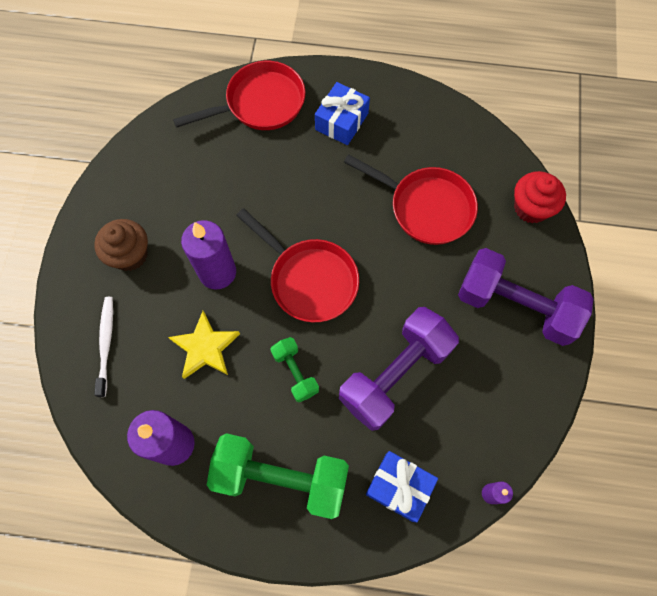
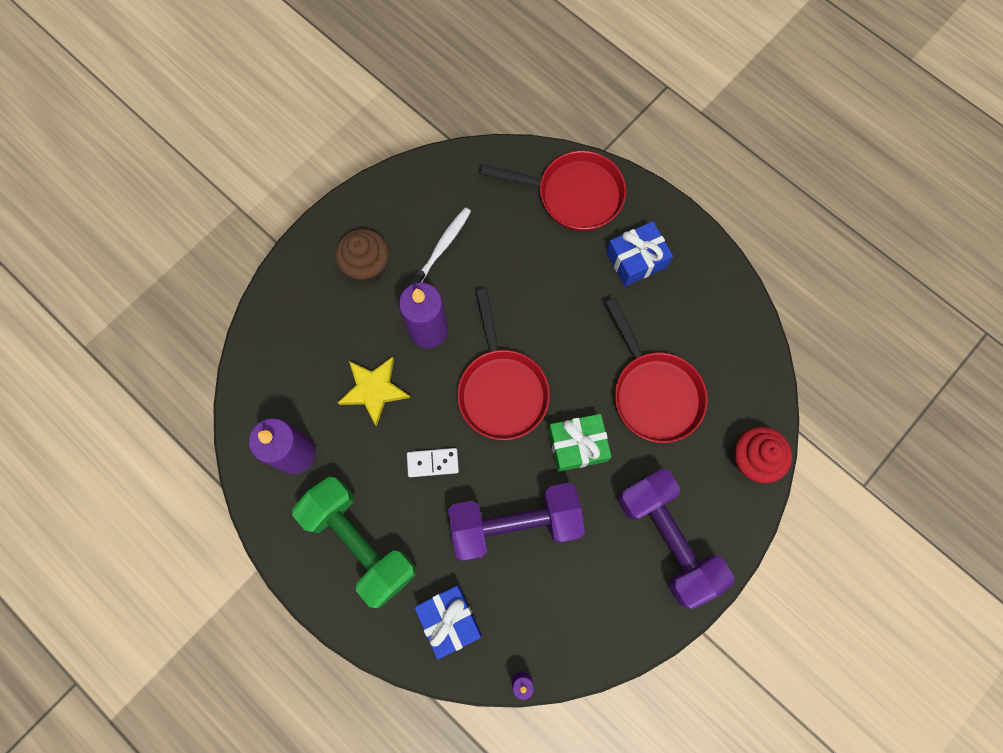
camera: 35 degrees right, 5 degrees up
(106, 344) = (297, 332): white toothbrush -> white toothbrush (442, 247)
(295, 372) = (433, 463): green dumbbell -> white domino
(398, 282) = (577, 445): none -> green gift

